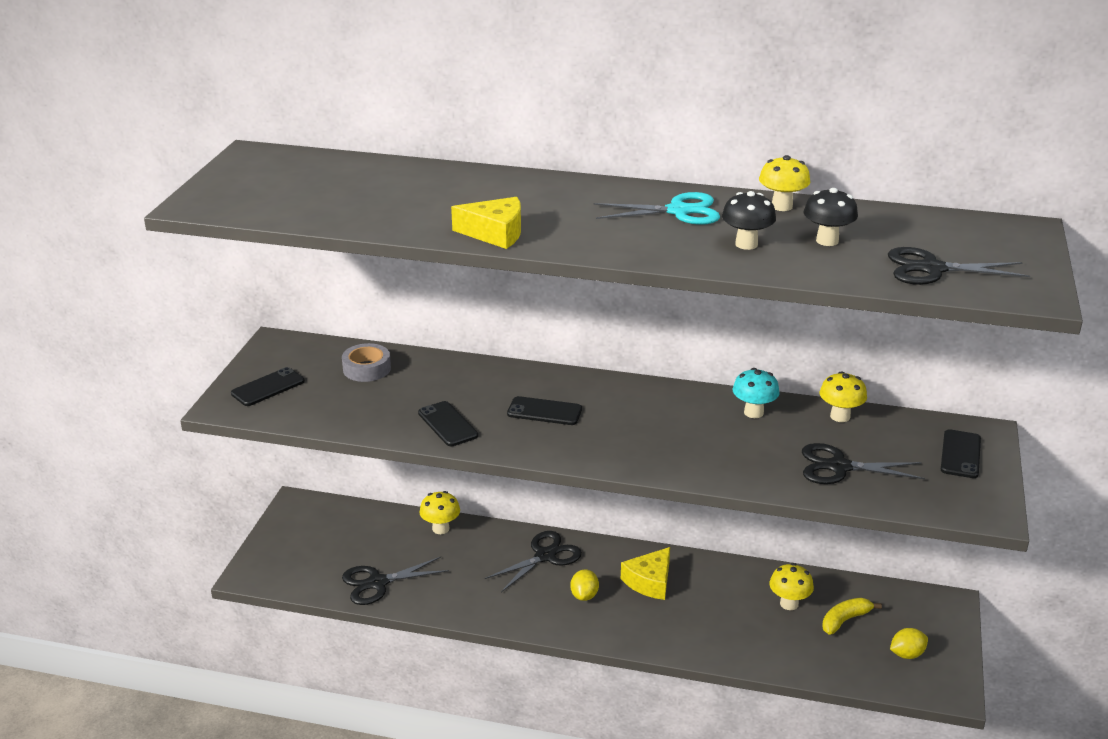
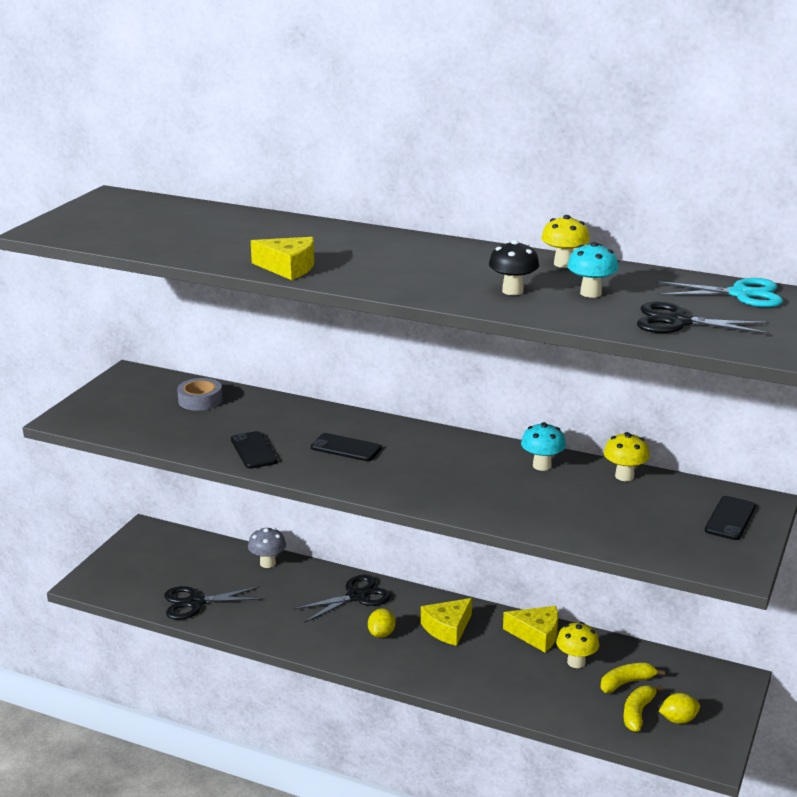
camera: 10 degrees right, 5 degrees down
(268, 387) = (107, 408): black phone -> none
(440, 529) = (267, 563): yellow mushroom -> grey mushroom
(678, 211) = (464, 262): turquoise scissors -> turquoise scissors (740, 294)
(741, 578) = (536, 635): none -> yellow cheese
(827, 241) = (590, 293): black mushroom -> turquoise mushroom
(839, 467) = (605, 518): black scissors -> none
(865, 652) = (637, 713): none -> yellow banana

